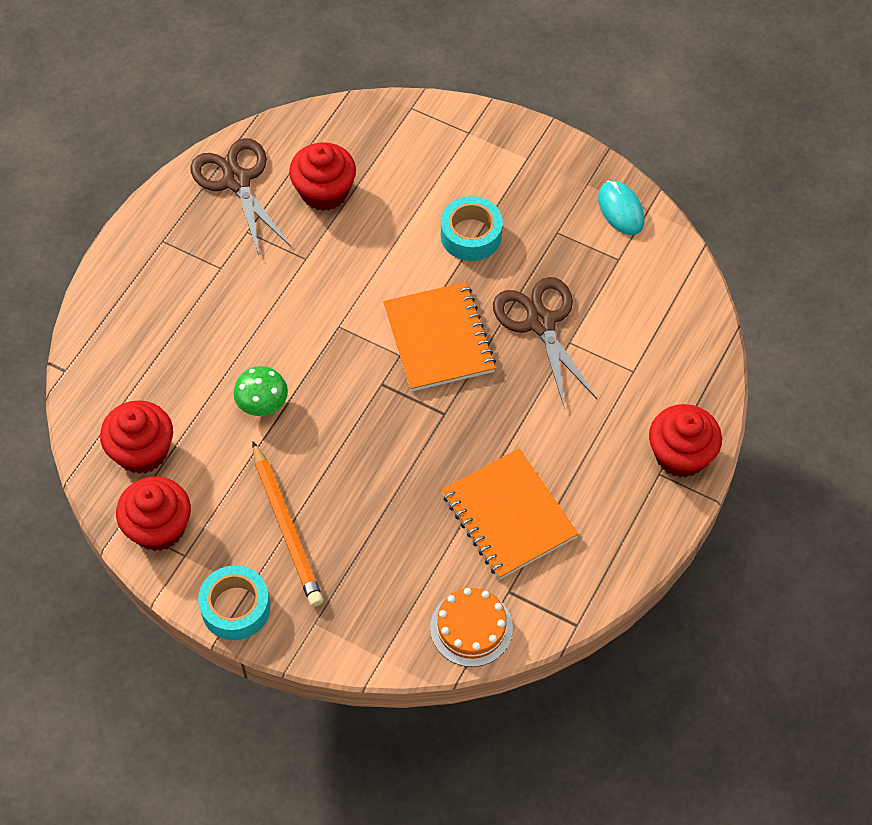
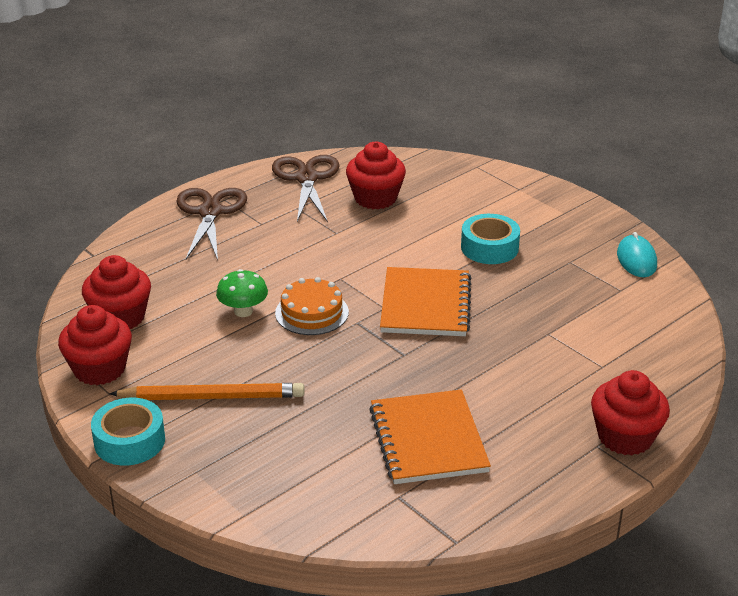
camera: 20 degrees right, 25 degrees down
(287, 528) = (212, 397): orange pencil -> orange pencil turned 90 degrees counterclockwise
(471, 628) = (346, 515): orange cake -> orange cake (312, 312)
(541, 323) = (526, 315): brown scissors -> brown scissors (210, 212)

